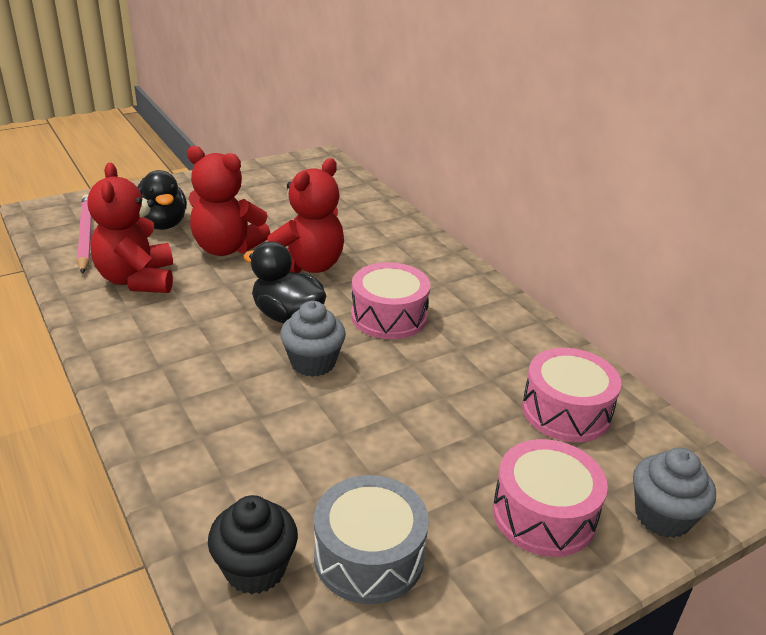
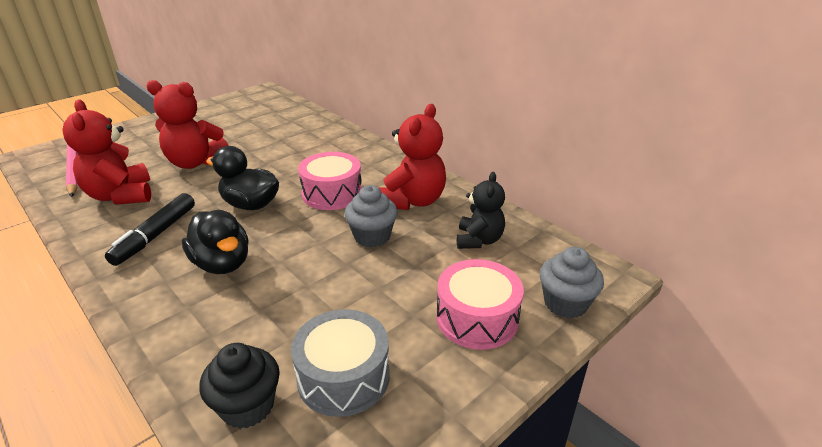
camera: 10 degrees left, 0 degrees up
(161, 224) = (138, 152): black duck -> black duck (222, 263)
(172, 338) = (155, 235): none -> black marker
(308, 266) = (262, 166): red teddy bear -> red teddy bear (413, 201)
(313, 363) = (276, 236): grey cupcake -> grey cupcake (372, 236)
(566, 411) = (479, 240): pink drum -> black teddy bear

